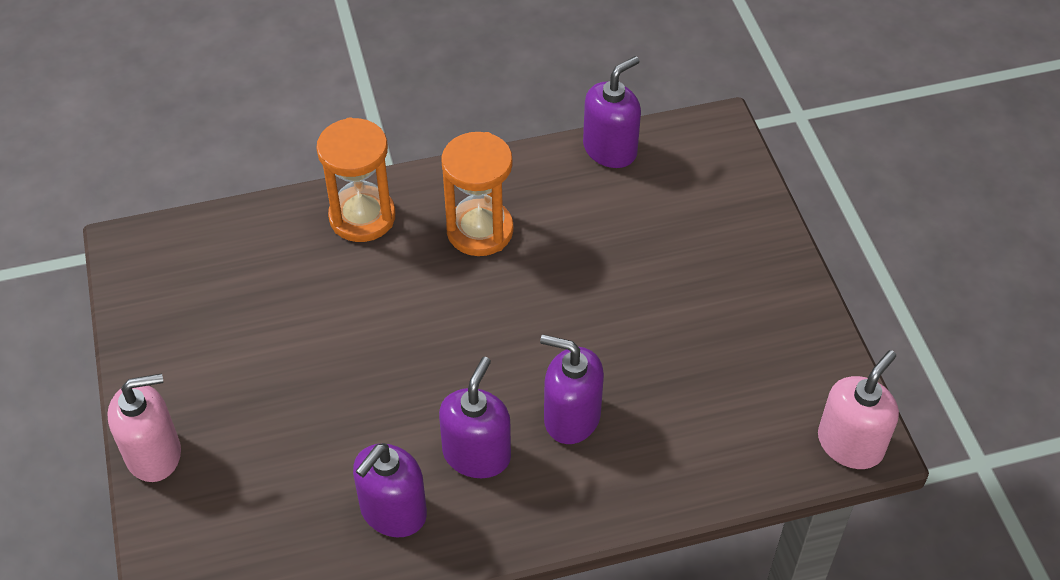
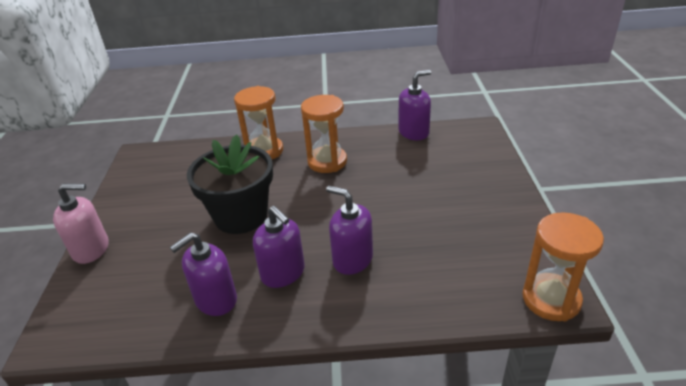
camera: 15 degrees right, 15 degrees down
(373, 359) = (241, 216): none -> black flower pot
(477, 454) = (283, 273): purple soap dispenser -> purple soap dispenser turned 105 degrees clockwise
(850, 444) = (551, 299): pink soap dispenser -> orange hourglass

